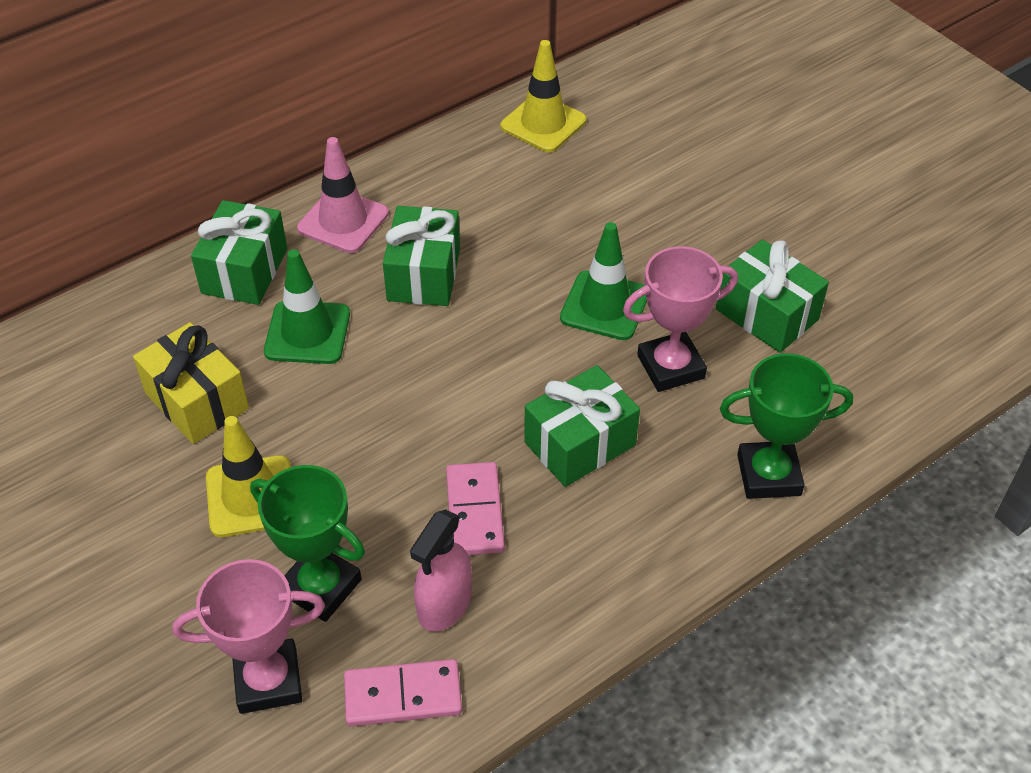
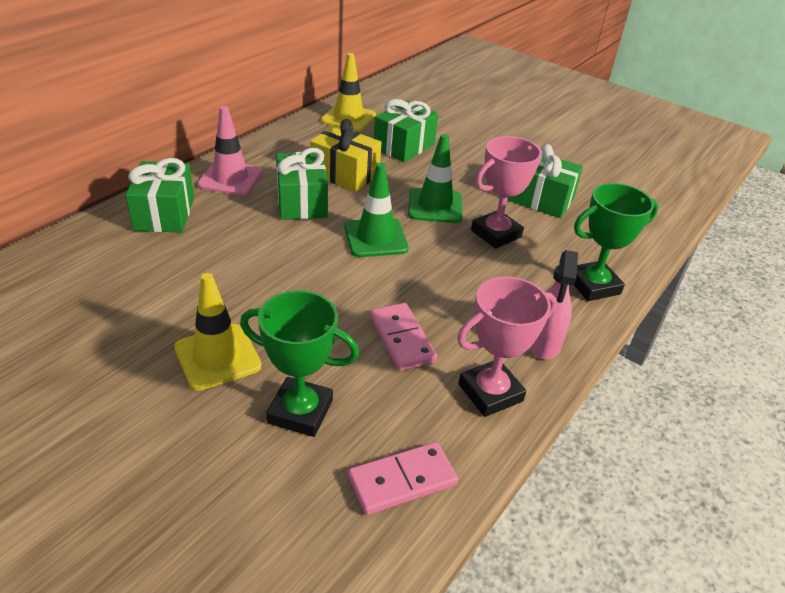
camera: 20 degrees left, 10 degrees down
(197, 401) = (150, 298): yellow gift -> yellow gift (345, 174)
(268, 681) = (280, 493): pink trophy -> pink trophy (490, 393)
(307, 333) = (227, 245): green traffic cone -> green traffic cone (375, 238)
(444, 605) = (407, 406): pink spray bottle -> pink spray bottle (544, 343)
(580, 444) = (458, 285): green gift -> green gift (404, 146)

